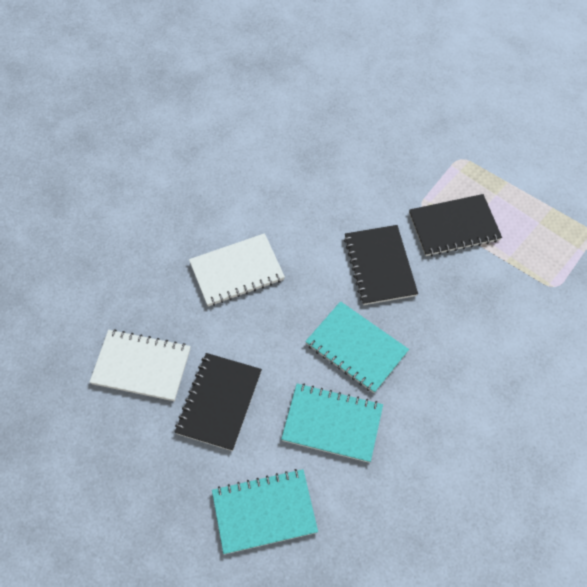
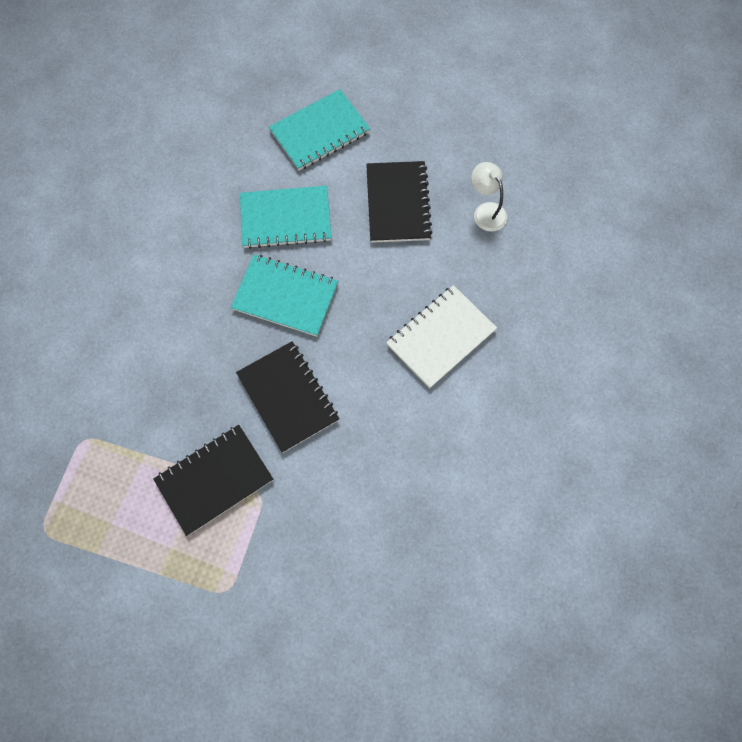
camera: 160 degrees right, 10 degrees up
(141, 366) = (486, 211): white notebook -> white lamp

